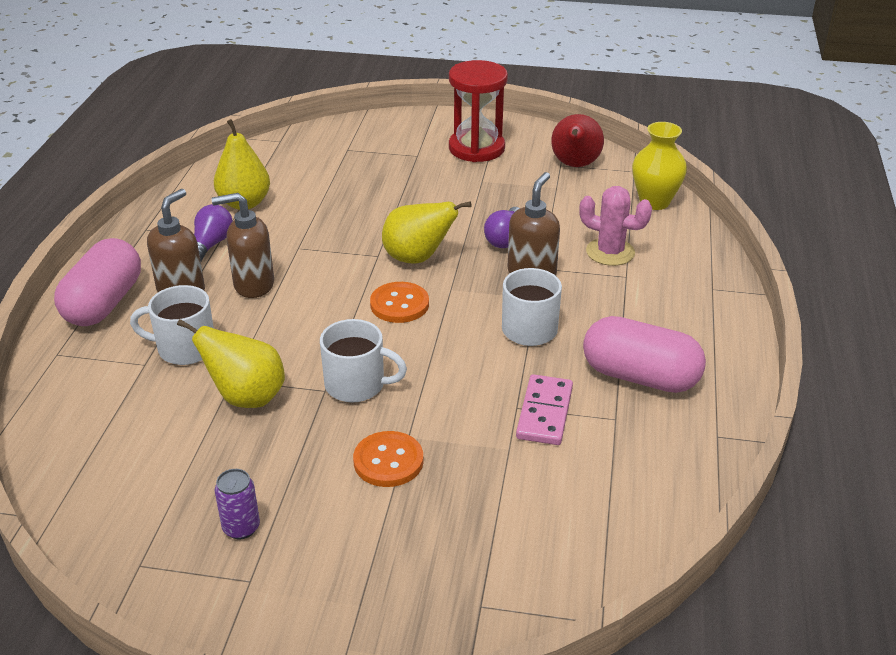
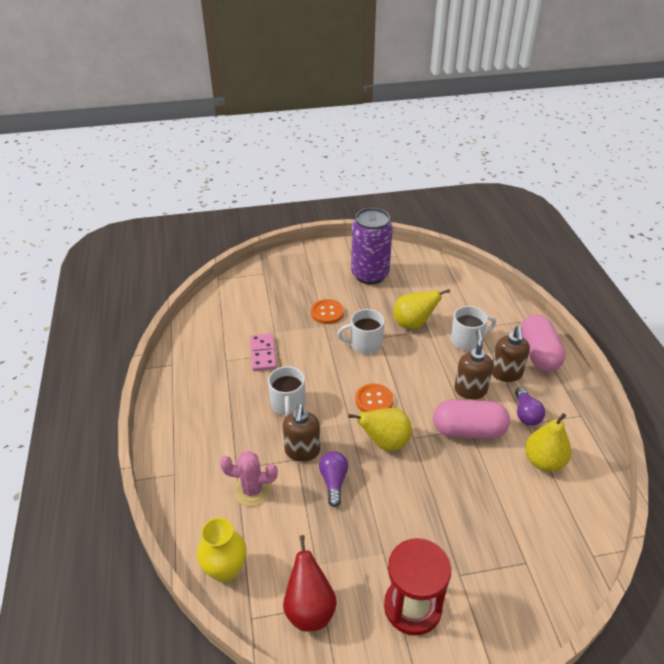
camera: 160 degrees right, 5 degrees up
(241, 528) = (370, 275): purple can -> purple can, size x2.42
(253, 285) = (470, 390): brown soap dispenser -> brown soap dispenser turned 60 degrees counterclockwise
(640, 376) = (216, 388): pink capsule -> pink capsule (468, 430)

